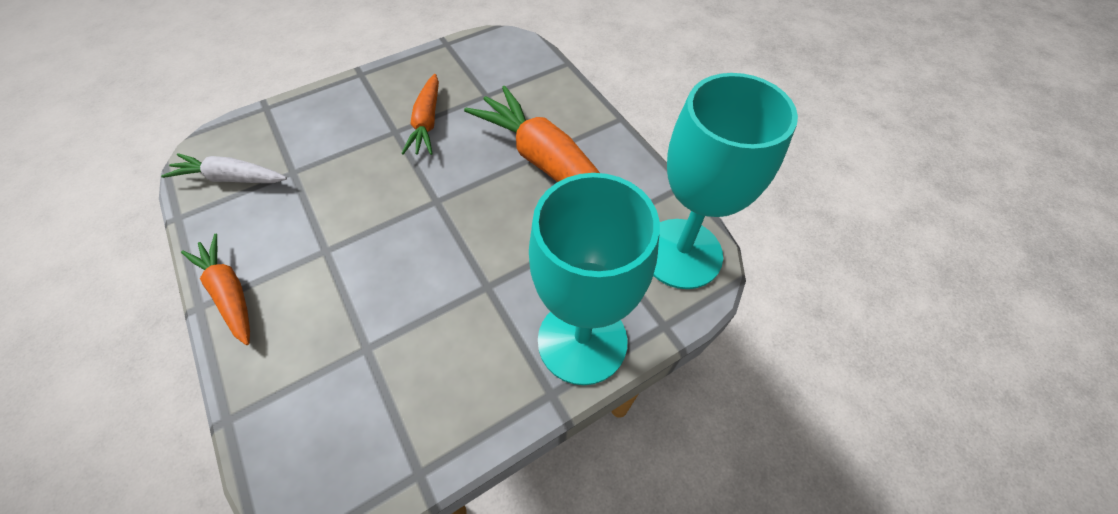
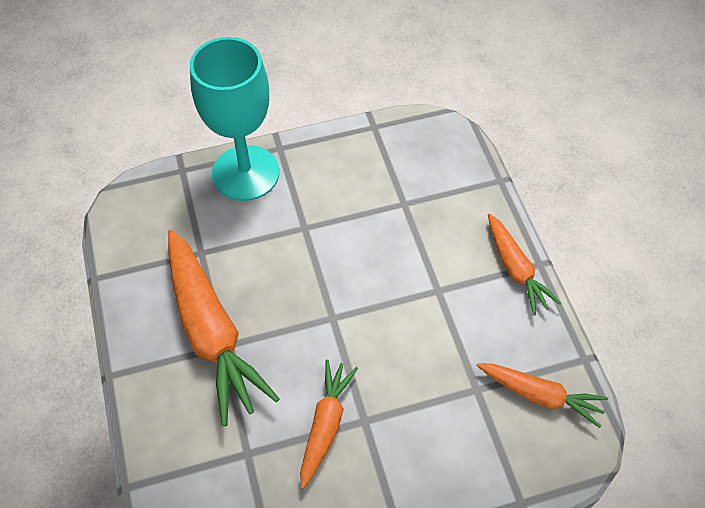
camera: 165 degrees left, 0 degrees up
(232, 178) = (539, 395): white carrot -> orange carrot
(681, 253) = (137, 217): turquoise goblet -> none

